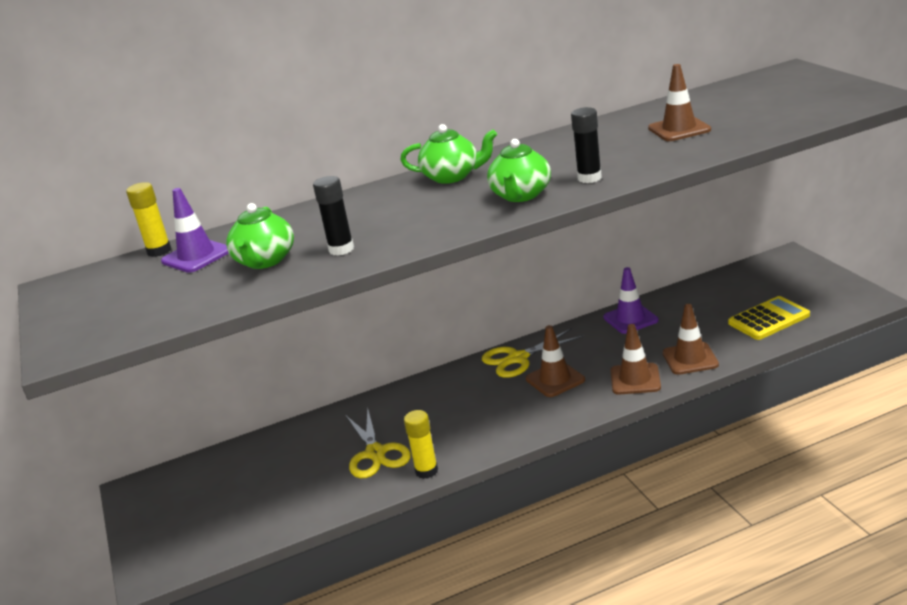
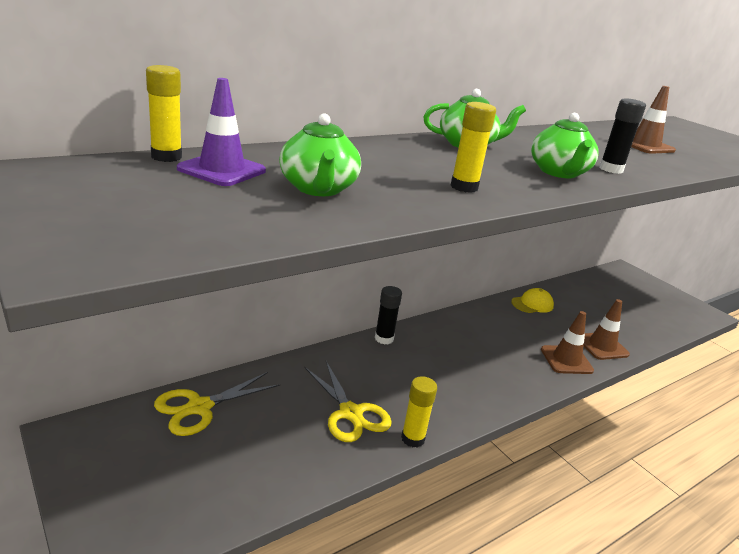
camera: 20 degrees left, 0 degrees up
(341, 249) = (407, 191): black glue stick -> black glue stick (384, 338)
(400, 234) = (464, 187): none -> yellow glue stick
(518, 358) = (452, 328): yellow scissors -> yellow scissors (199, 407)
(555, 379) = (495, 352): brown traffic cone -> none
(630, 319) = (532, 304): purple traffic cone -> yellow cap
(768, 319) = (643, 319): yellow calculator -> none

